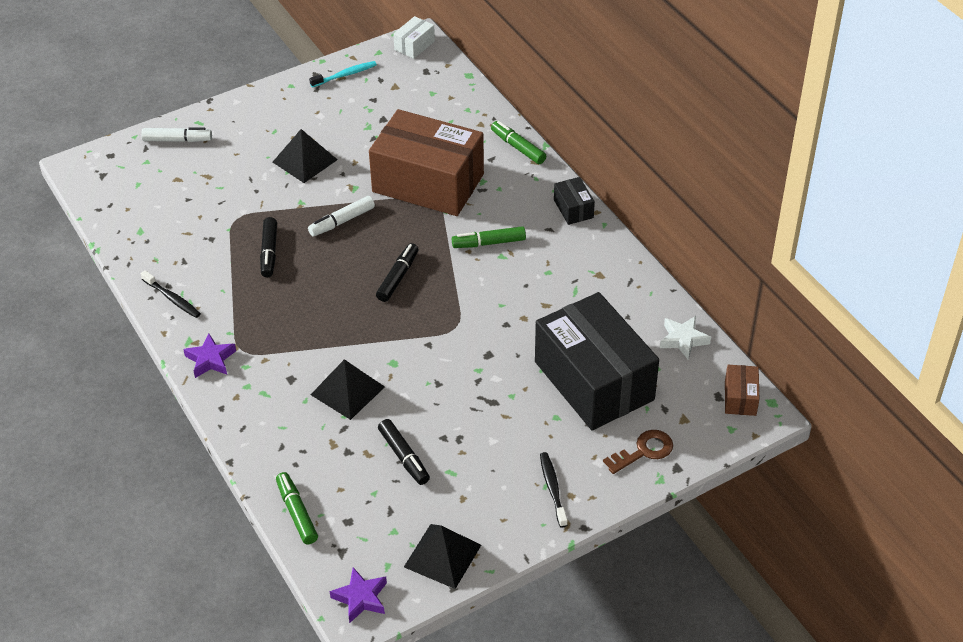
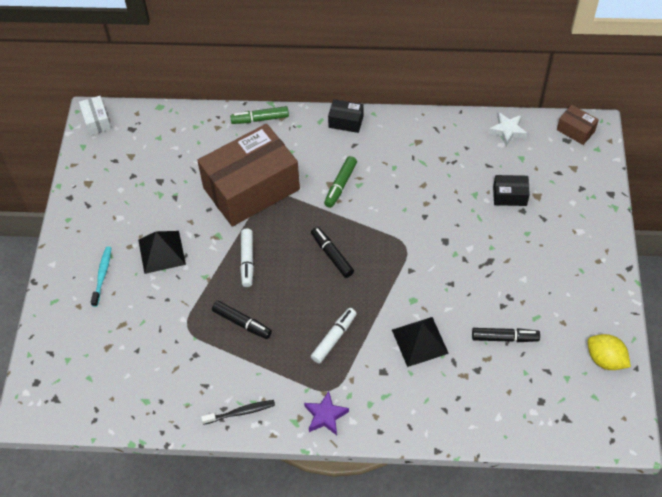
camera: 55 degrees left, 10 degrees up
(177, 140) = (61, 325): white marker -> white marker (334, 338)
(297, 512) = (513, 429): green marker -> none
(345, 75) = (89, 179): turquoise toothbrush -> turquoise toothbrush (102, 275)
(361, 598) = (613, 427): purple star -> none
(442, 555) = (605, 359): black pyramid -> yellow lemon
(552, 489) = (587, 268): black toothbrush -> none
(594, 381) = (510, 196): black box -> black box, size x0.41
(644, 451) = (586, 203): brown key -> none

